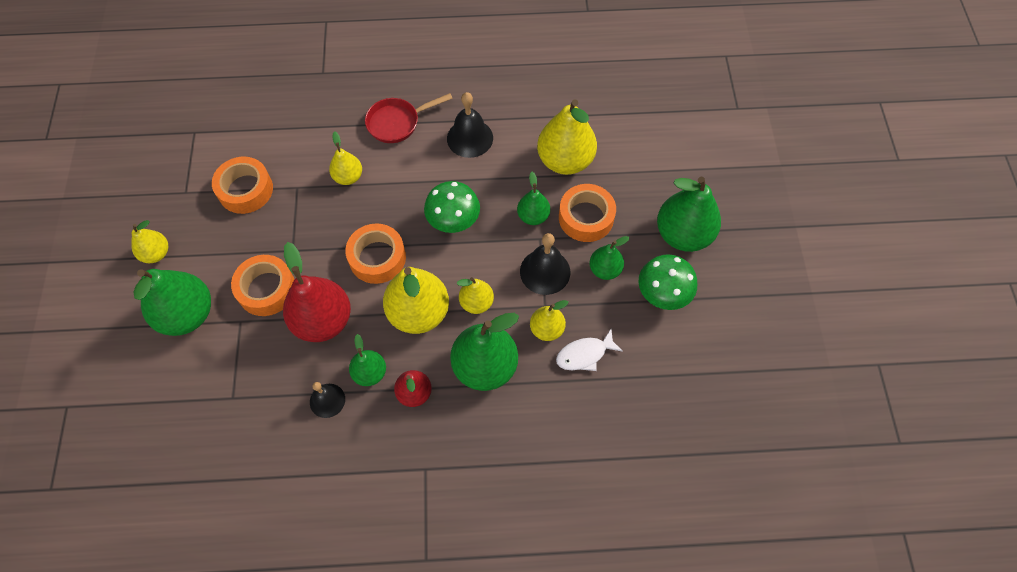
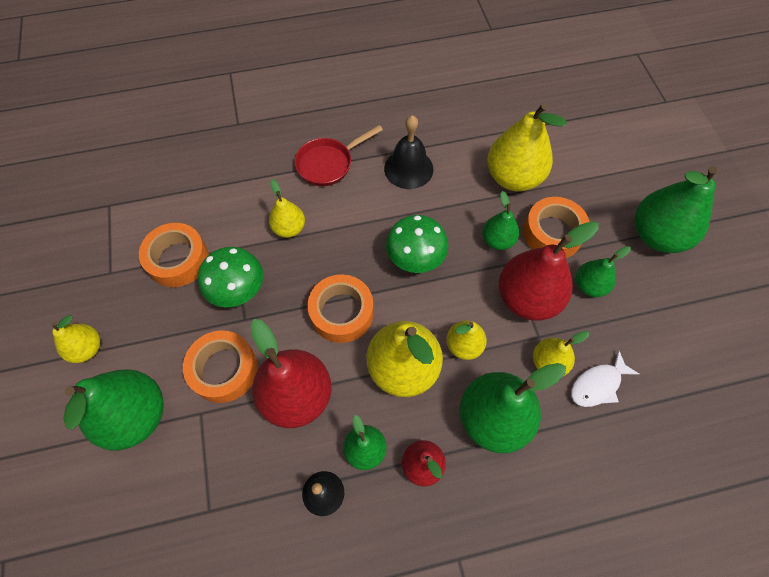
camera: 10 degrees left, 0 degrees up
(545, 271) = (527, 298): black bell -> red pear
(662, 295) = (658, 304): green mushroom -> green mushroom (239, 291)

